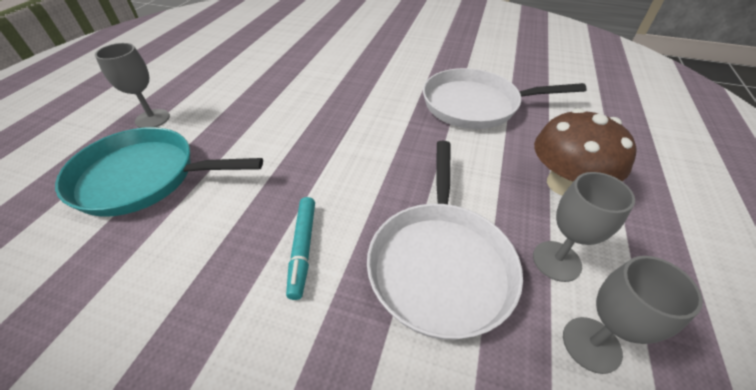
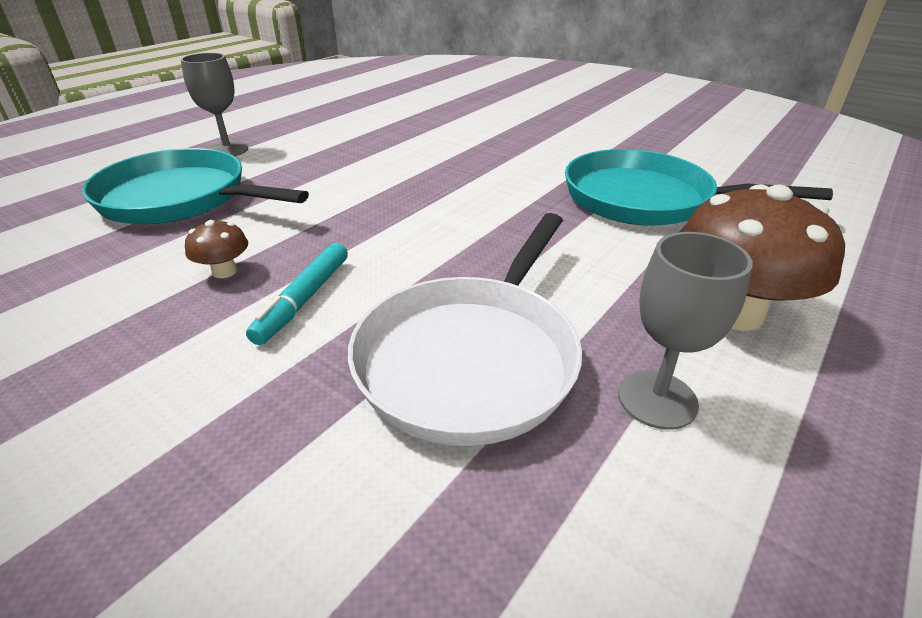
camera: 20 degrees right, 10 degrees down
(227, 240) = (224, 271): none -> brown mushroom
(475, 105) = (645, 199): white pan -> turquoise pan
(591, 344) = (649, 517): grey goblet -> none

